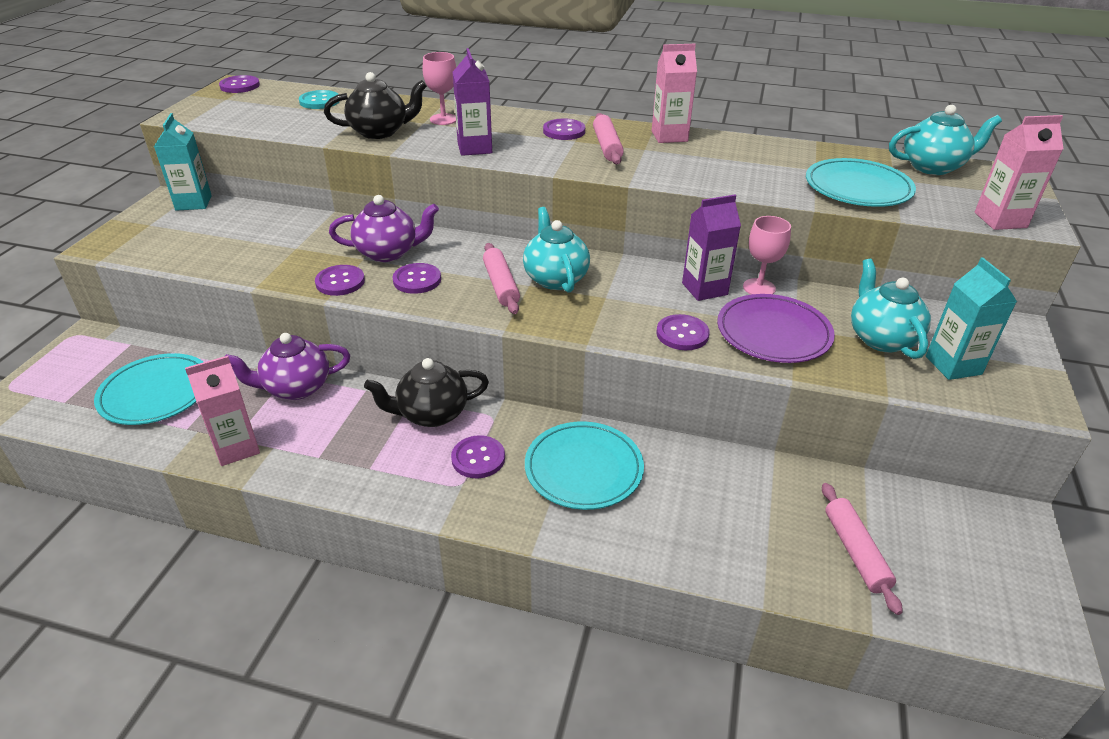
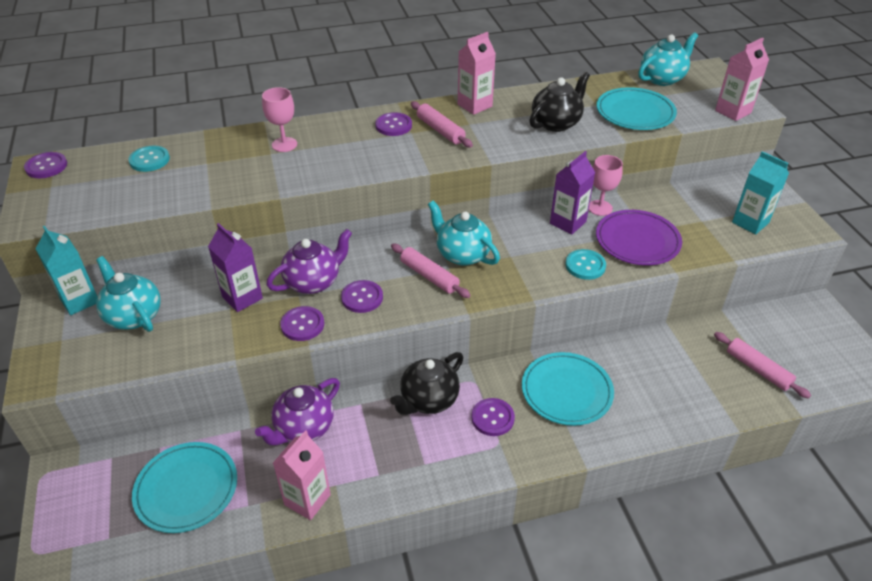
camera: 30 degrees left, 5 degrees up
(380, 132) = (244, 176): black teapot -> black teapot (556, 123)
(474, 148) = (342, 166): purple carton -> purple carton (242, 297)
(682, 334) = (585, 265): purple button -> turquoise button
(881, 338) = (699, 219): turquoise teapot -> turquoise teapot (133, 316)

